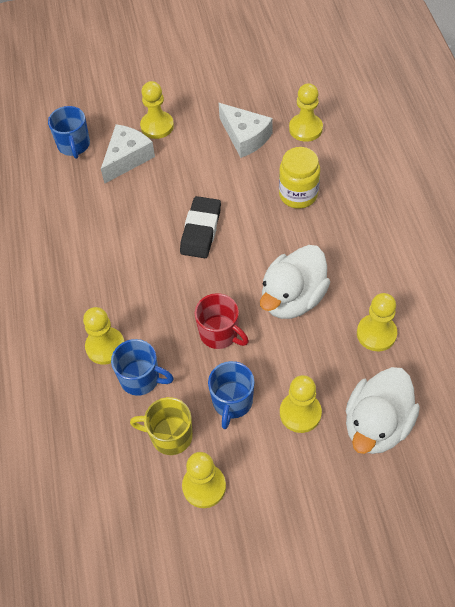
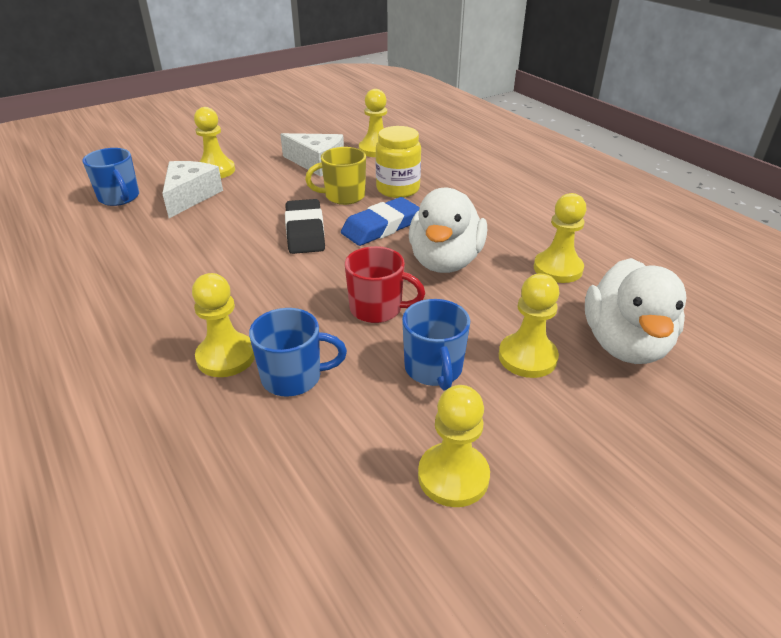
camera: 25 degrees left, 20 degrees down
(170, 436) = (368, 429): yellow mug -> yellow mug (343, 196)
(262, 242) = (381, 227): none -> blue eraser

